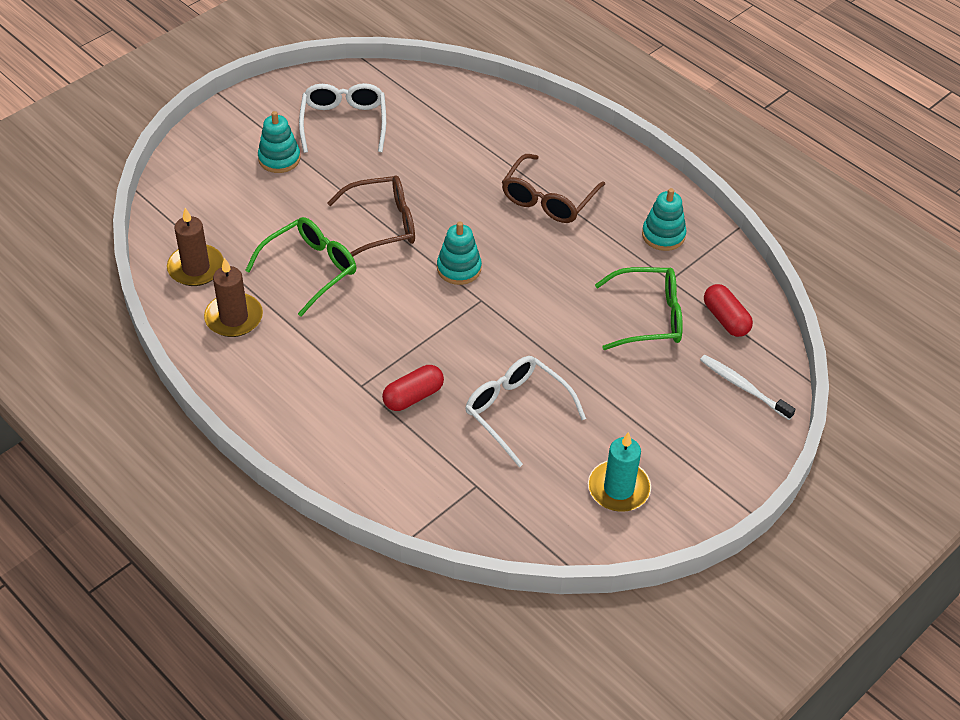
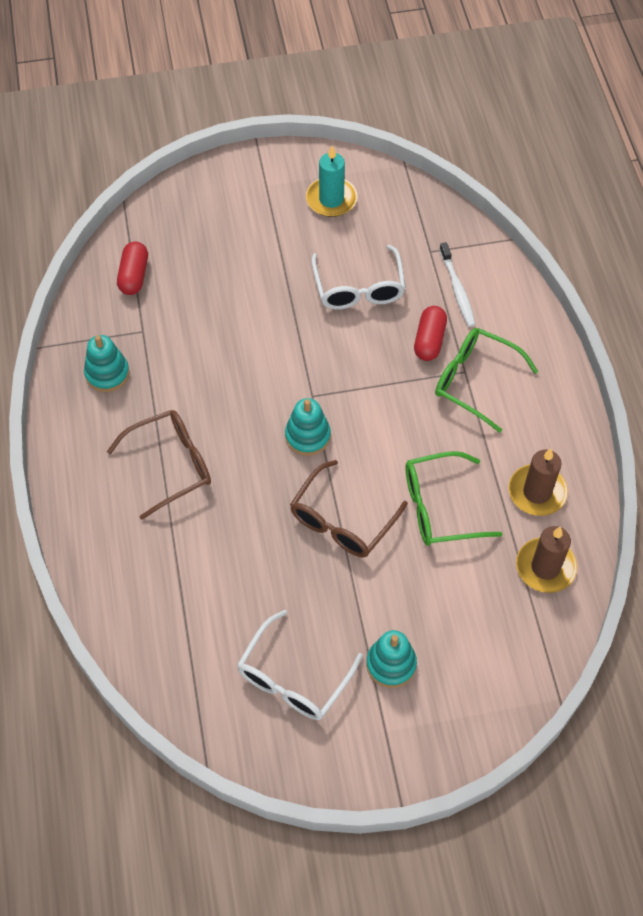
camera: 145 degrees left, 10 degrees up
(383, 225) = (342, 521): brown glasses -> brown glasses turned 75 degrees counterclockwise
(413, 396) = (429, 340): red capsule -> red capsule turned 75 degrees counterclockwise
(649, 317) = (191, 308): green glasses -> green glasses (475, 381)
(743, 387) = (175, 220): white toothbrush -> white toothbrush (457, 290)

